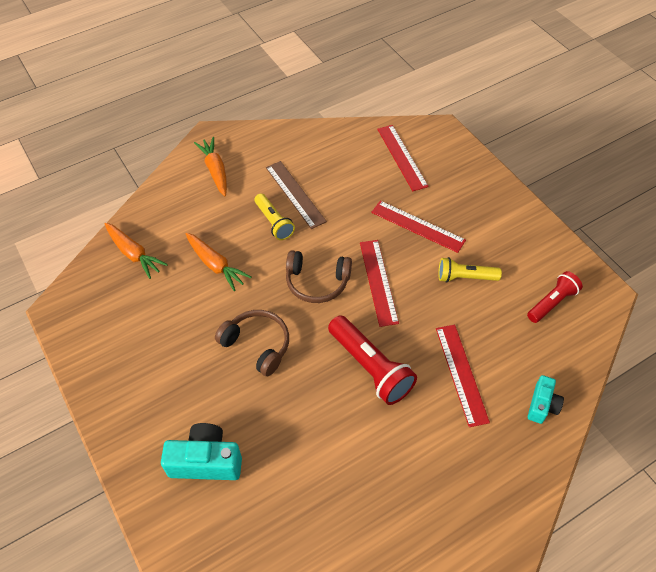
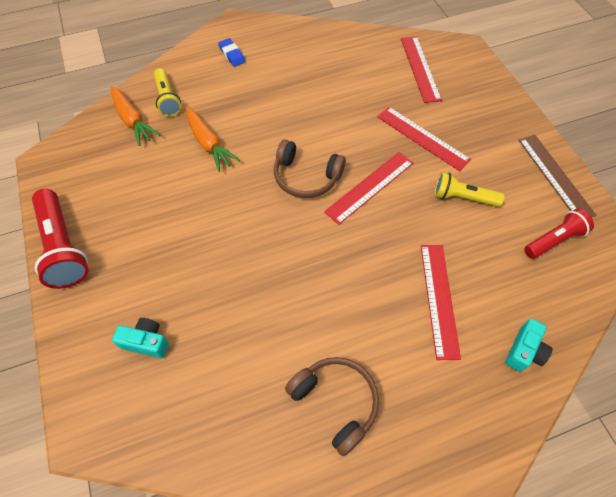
camera: 10 degrees right, 5 degrees up
(206, 461) = (146, 342): turquoise camera -> turquoise camera, size x0.61
(215, 171) = (232, 55): orange carrot -> blue eraser
(257, 345) = (230, 230): brown headphones -> brown headphones (335, 402)
(274, 222) = (276, 112): yellow flashlight -> yellow flashlight (167, 99)
(295, 194) = (304, 88): brown ruler -> brown ruler (555, 176)
(370, 367) = (342, 274): red flashlight -> red flashlight (63, 247)
(378, 281) = (370, 187): red ruler -> red ruler turned 45 degrees clockwise

